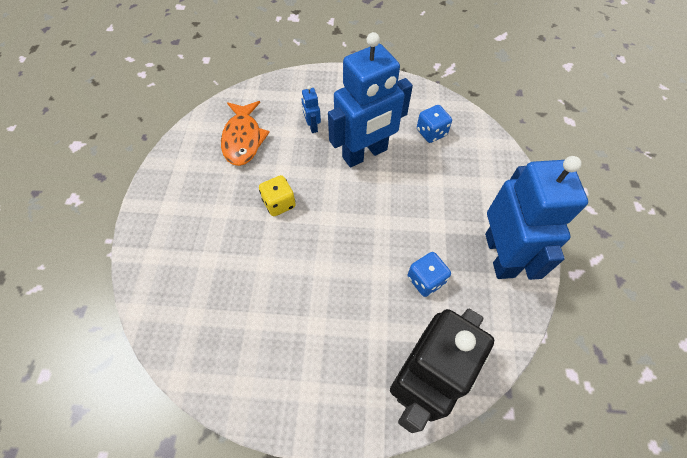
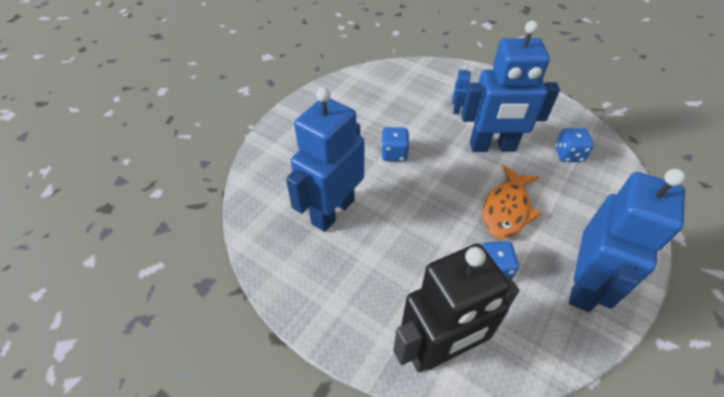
camera: 30 degrees right, 10 degrees down
(243, 139) = (392, 96): orange fish -> orange fish (507, 209)
(253, 296) = (332, 211): none -> blue robot
(279, 203) = (394, 154): yellow dice -> blue dice

